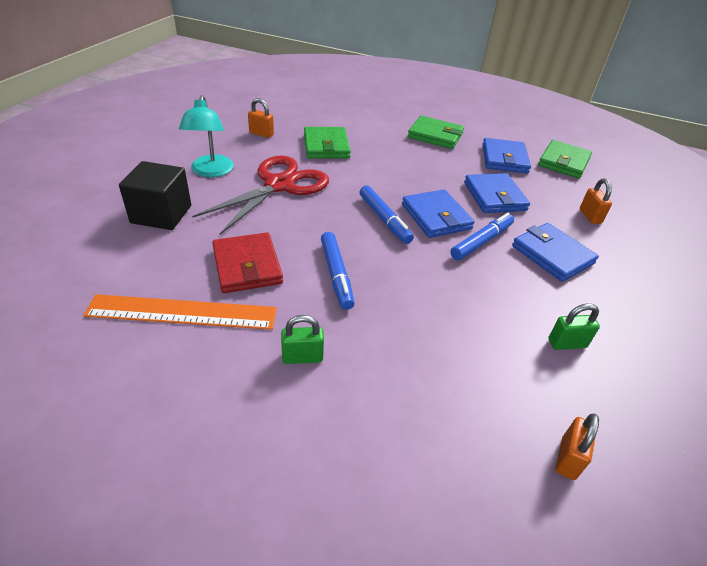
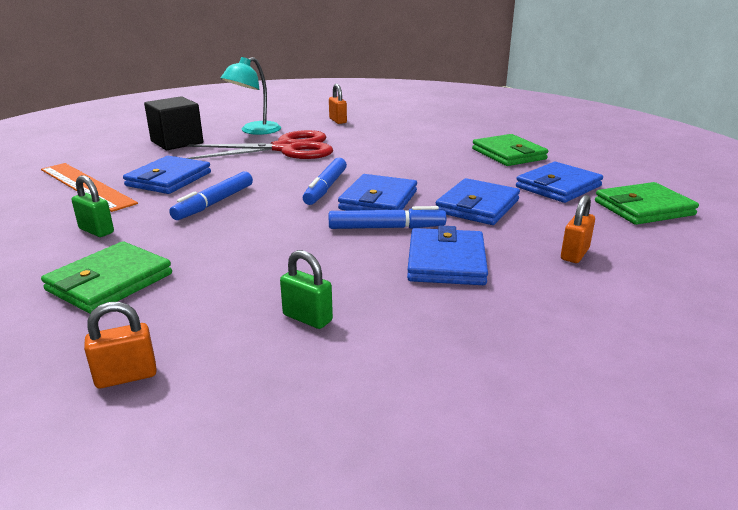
camera: 45 degrees right, 15 degrees down
(247, 266) = (169, 179): red wallet -> blue wallet
(326, 146) = (377, 138): green wallet -> green wallet (110, 282)

